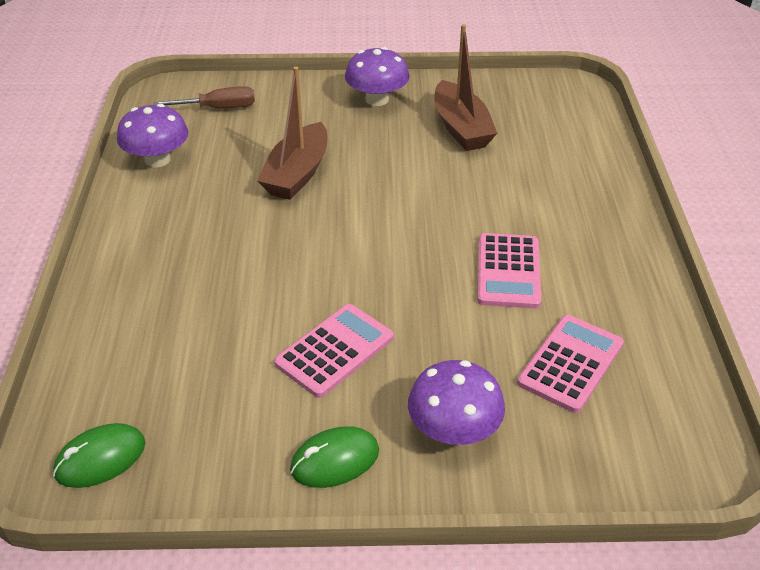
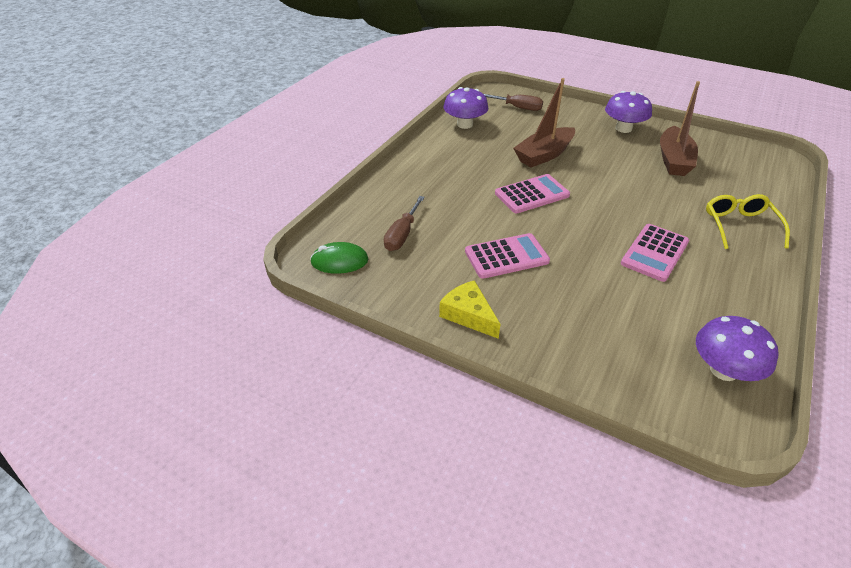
camera: 30 degrees right, 0 degrees up
(170, 375) = (402, 234): none -> brown screwdriver
(335, 460) = (468, 315): green mouse -> yellow cheese
(453, 430) = (556, 329): purple mushroom -> purple mushroom (723, 370)
(571, 363) = (666, 323): pink calculator -> pink calculator (532, 194)
(579, 197) = (739, 226): none -> yellow glasses

